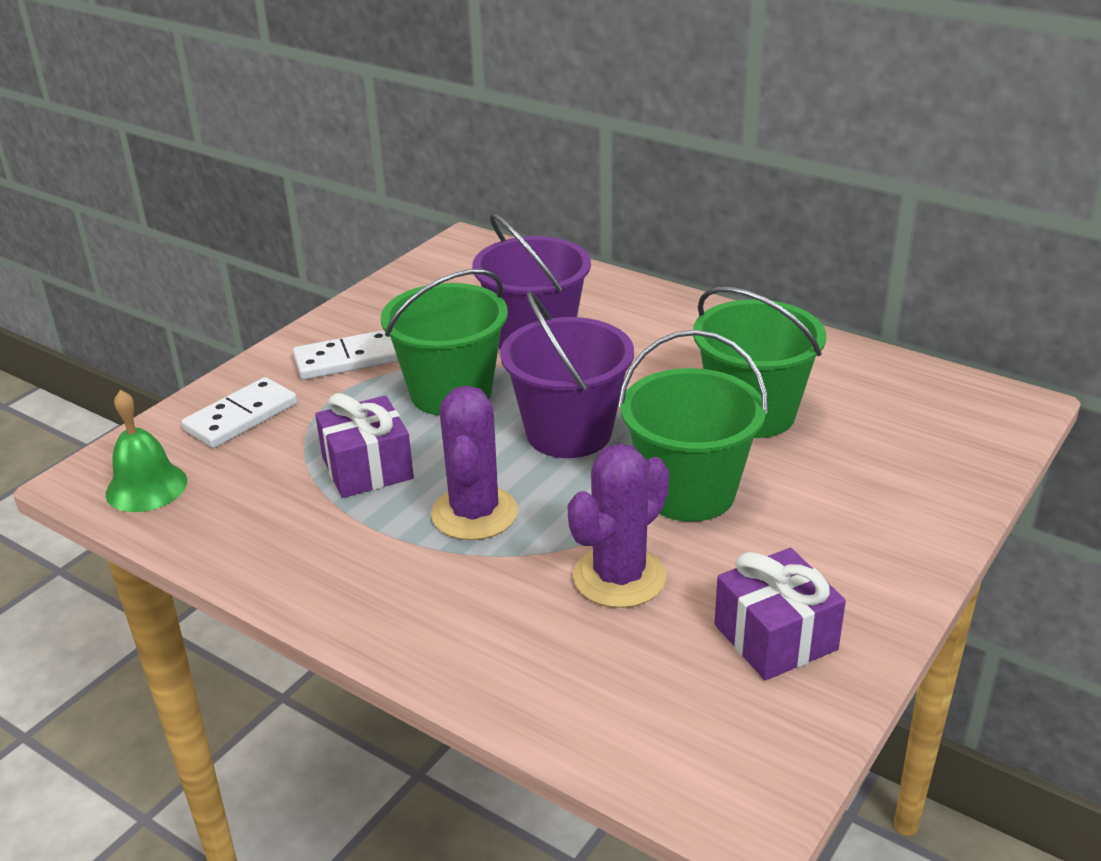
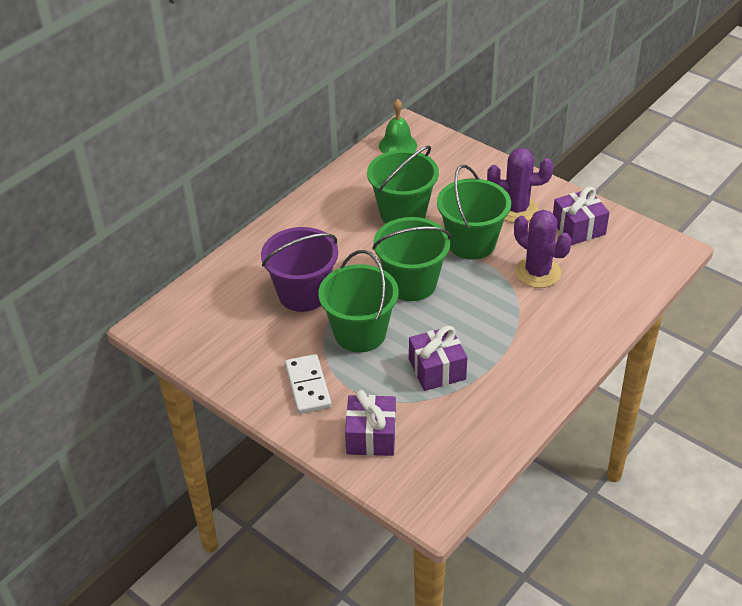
camera: 85 degrees left, 10 degrees up
(146, 487) = (446, 476): green bell -> green bell (397, 145)
(241, 417) = (371, 436): white domino -> purple gift
(474, 513) = (484, 323): purple cactus -> purple cactus (516, 209)
(569, 433) = (411, 283): purple bucket -> green bucket

